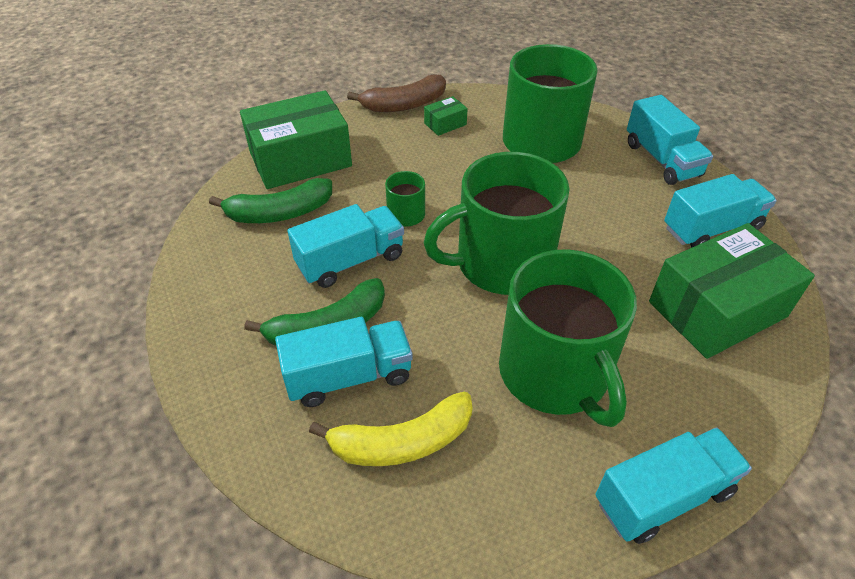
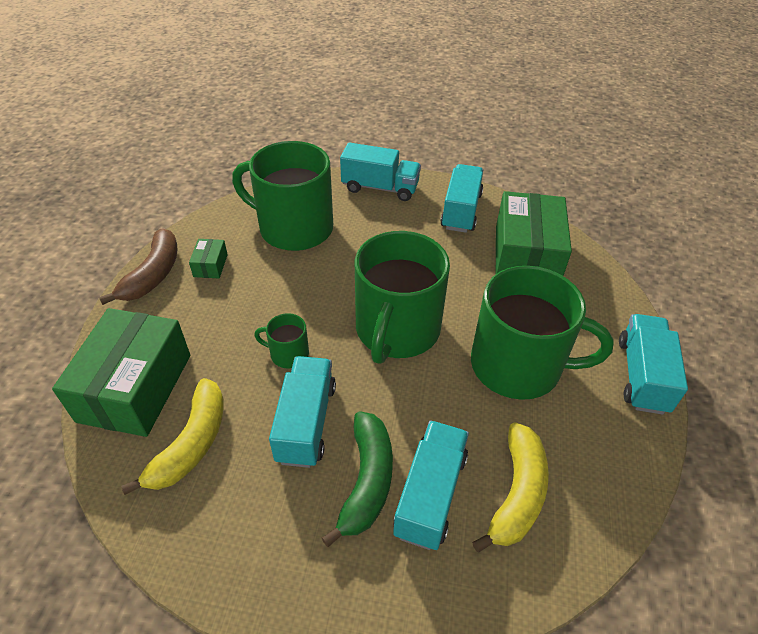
camera: 55 degrees left, 0 degrees up
(279, 213) = (191, 443): green banana -> yellow banana

